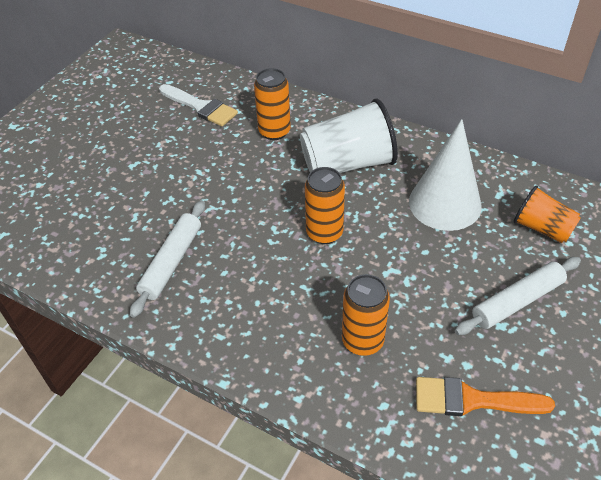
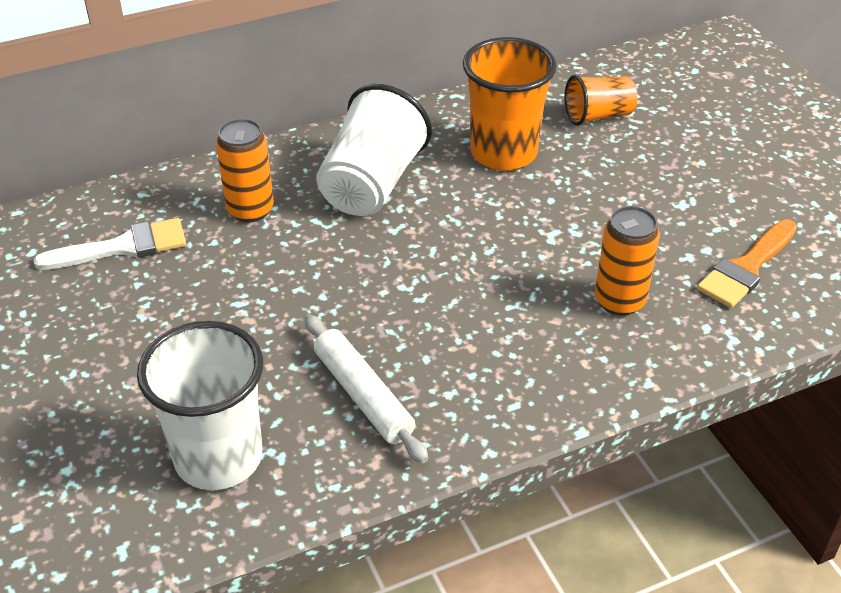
camera: 55 degrees left, 5 degrees down
(83, 232) = (218, 458): none -> white cup
(324, 233) = (452, 253): orange can -> none
(445, 203) = (503, 153): white cone -> orange cup
(517, 301) = (666, 179): white rolling pin -> none

